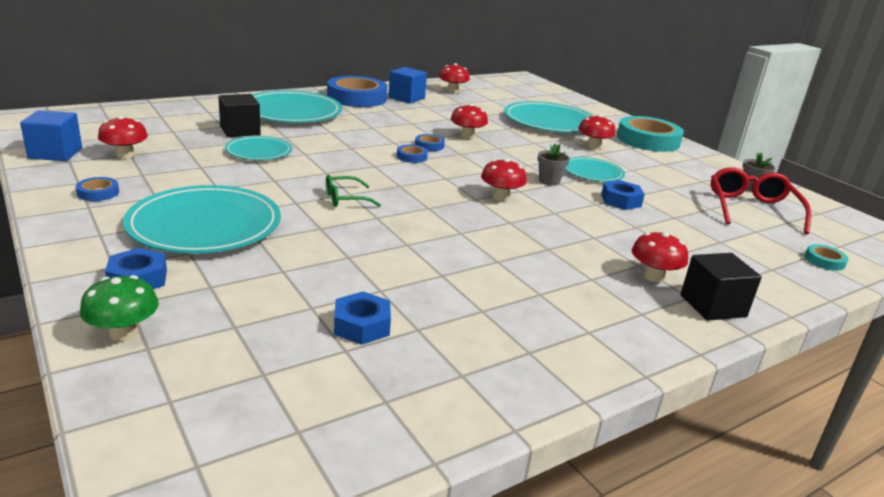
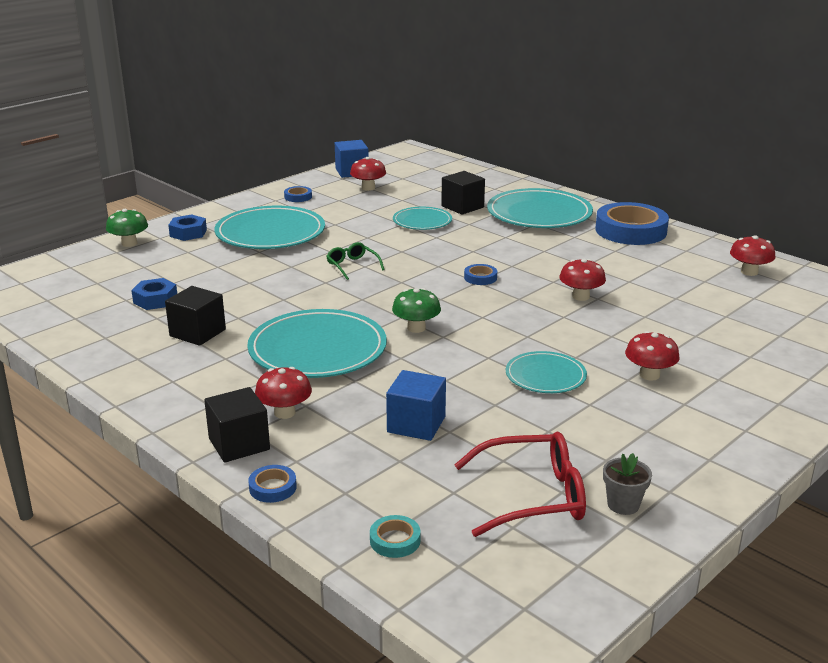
camera: 80 degrees right, 0 degrees up
(406, 98) = (673, 252): blue cube -> blue cube (416, 424)
(429, 145) = (523, 281): blue tape -> blue tape (273, 487)
(473, 304) = (197, 333): none -> black cube
(501, 197) = (416, 328): red mushroom -> green mushroom
(549, 122) = (714, 341): turquoise plate -> turquoise plate (317, 349)
(549, 181) = (487, 350): grey flower pot -> none
(621, 201) = (469, 395): blue nut -> none
(648, 140) = (743, 419): turquoise tape -> none

